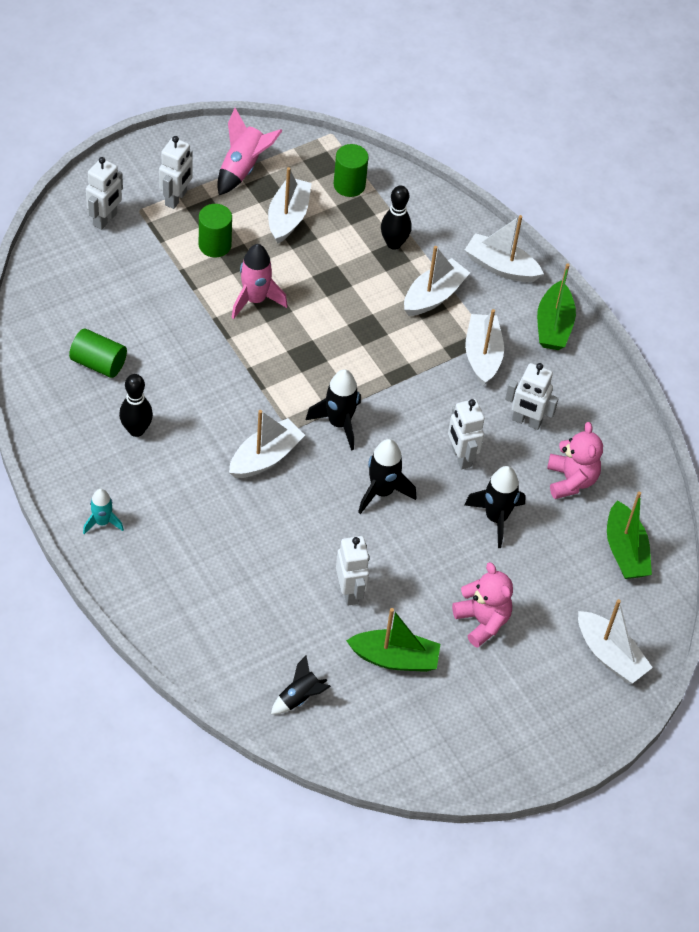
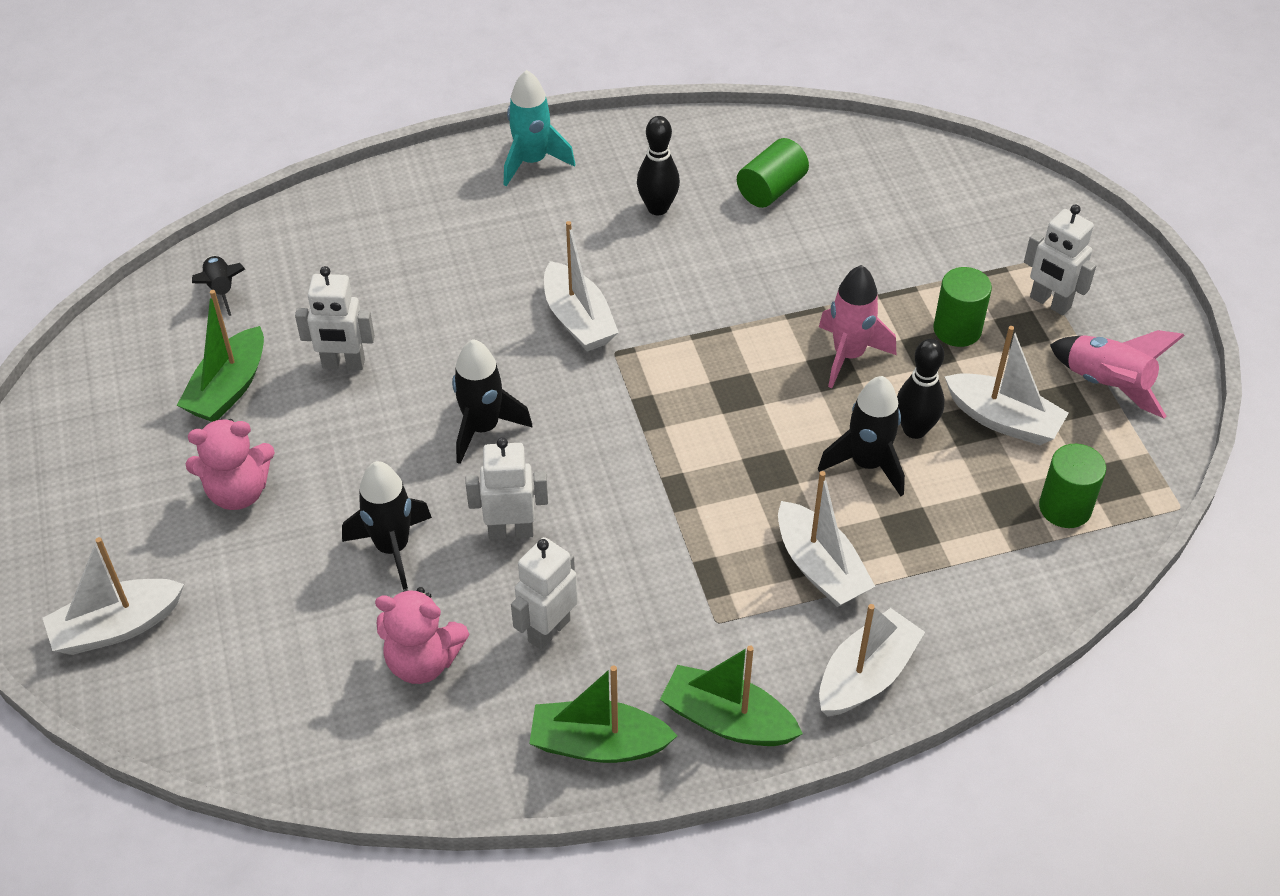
camera: 110 degrees right, 5 degrees down
(102, 522) = (532, 162): turquoise rocket -> turquoise rocket, size x1.55
(105, 219) = (1016, 227): white robot -> none
(339, 423) = (610, 405): black rocket -> black rocket (867, 464)
(394, 243) = (935, 539): black bowling pin -> black bowling pin (914, 429)
(482, 355) = (689, 604): white boat -> none
(625, 551) = (273, 698): green boat -> green boat (598, 744)

